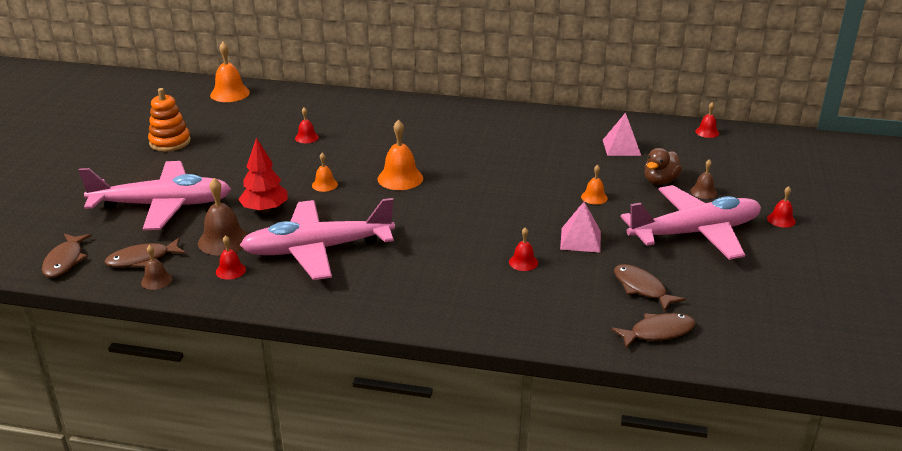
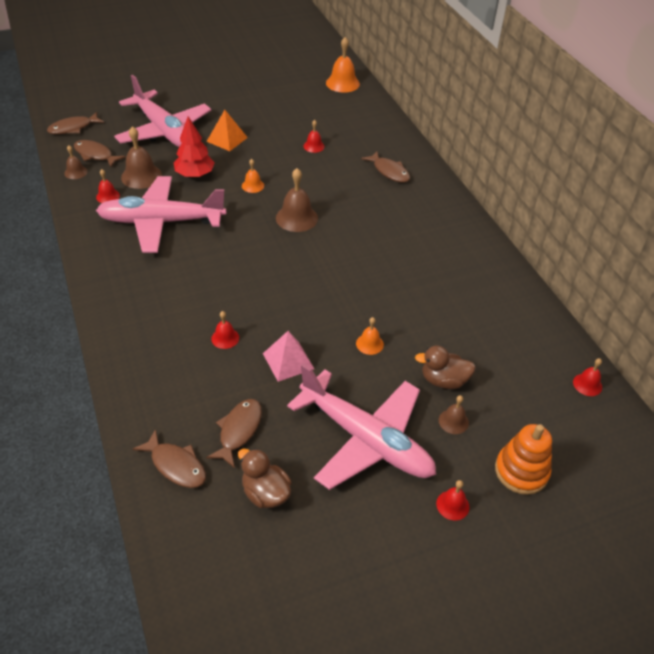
camera: 55 degrees right, 15 degrees up
(170, 142) = (247, 94): orange stacking toy -> orange stacking toy (521, 471)
(231, 176) = (227, 139): none -> orange pyramid
(317, 250) = (161, 222): pink plane -> pink plane turned 45 degrees counterclockwise
(391, 117) = (389, 171): none -> brown fish
(400, 178) = (296, 218): orange bell -> brown bell
(621, 147) = (484, 329): pink pyramid -> none
(719, 295) = (265, 493): none -> brown duck

